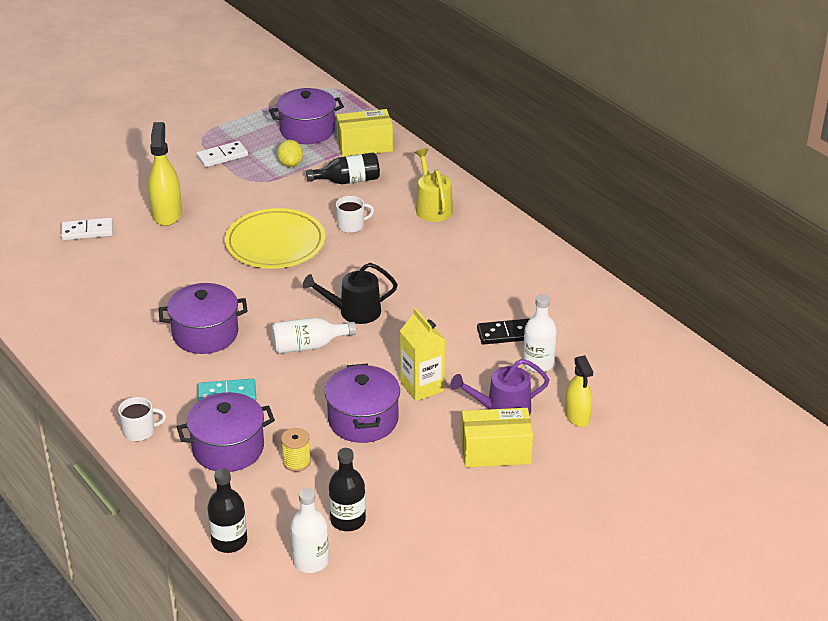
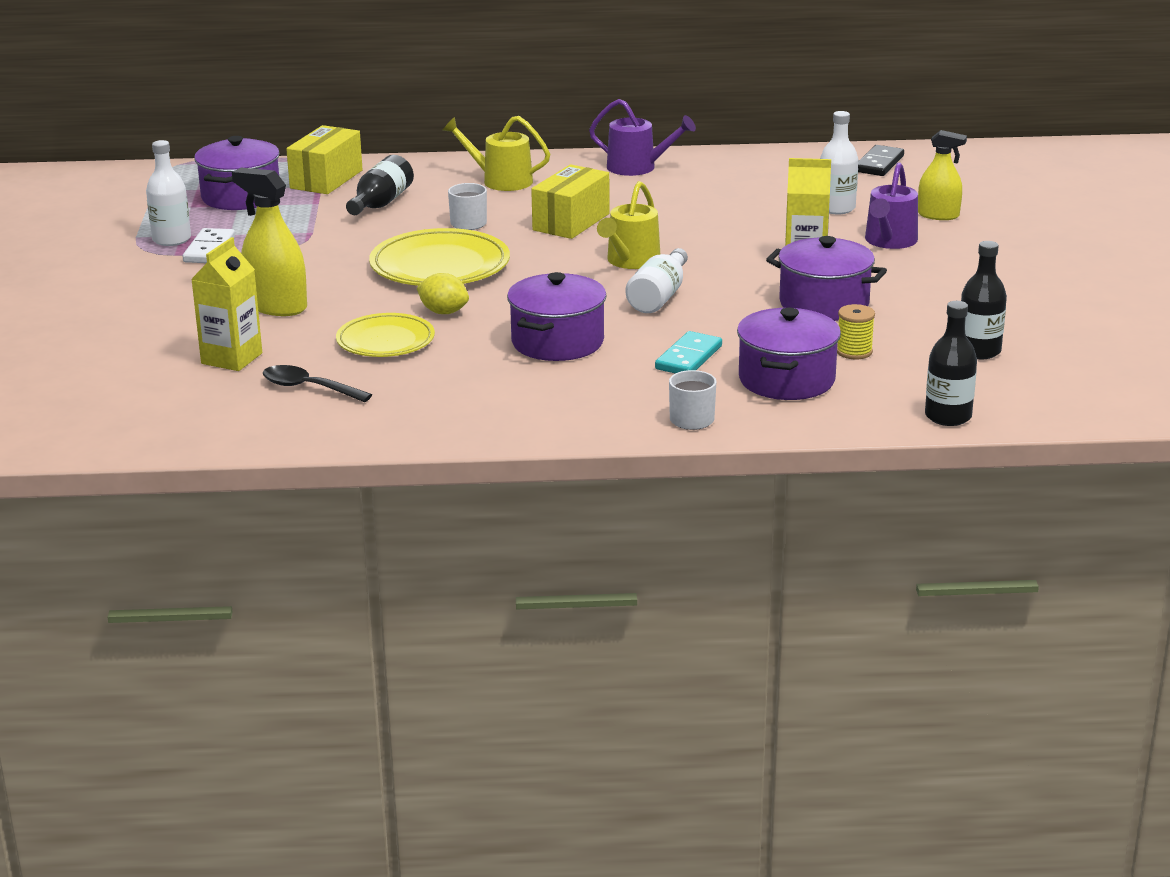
camera: 55 degrees left, 10 degrees down
(71, 273) = (308, 388): none -> black spoon
(87, 231) = (232, 358): white domino -> yellow carton
(153, 271) = (385, 341): none -> yellow plate
(290, 164) = (294, 221): yellow lemon -> yellow lemon (443, 312)
(310, 561) = (1024, 384): white bottle -> white bottle (171, 239)
(354, 311) = (630, 261): black watering can -> yellow watering can
(495, 452) = (950, 261): yellow box -> yellow box (571, 222)
(506, 334) = (770, 208): black domino -> black domino (879, 164)
(516, 250) = (637, 167): none -> purple watering can

